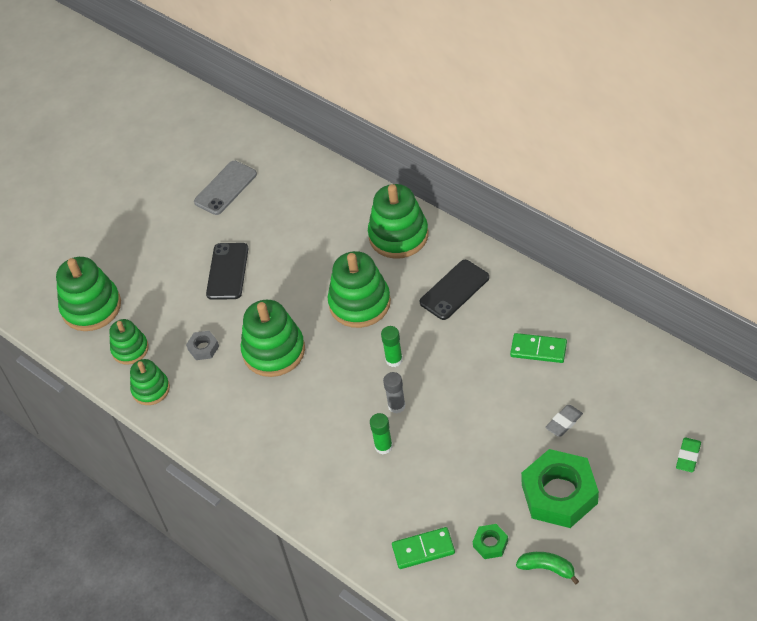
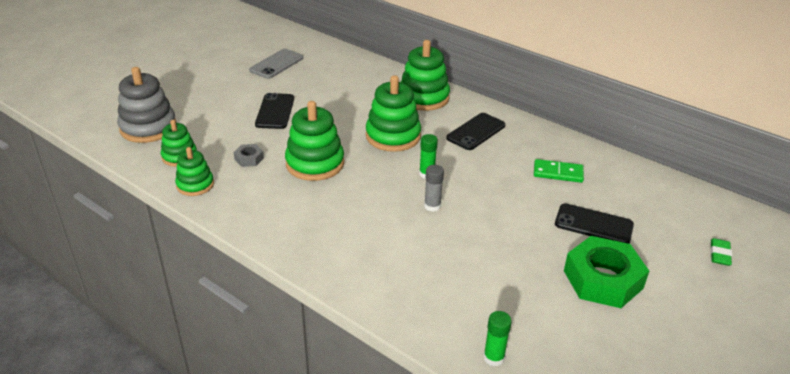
camera: 10 degrees left, 15 degrees down
(91, 307) = (148, 128): green stacking toy -> grey stacking toy
(383, 446) = (422, 236): green glue stick -> green glue stick (493, 357)
(423, 549) = (471, 322): green domino -> none
(490, 543) = (541, 319): green nut -> none
(547, 568) = (606, 343): green banana -> none
(564, 422) = (593, 224): grey eraser -> black phone

